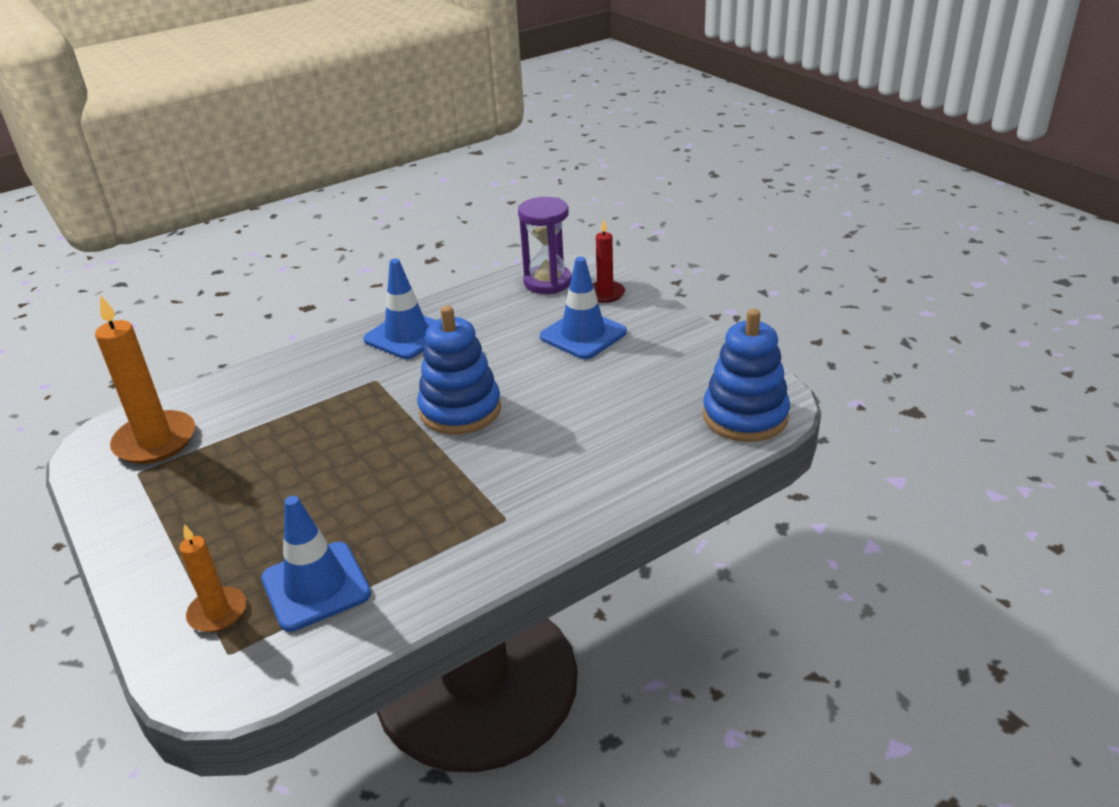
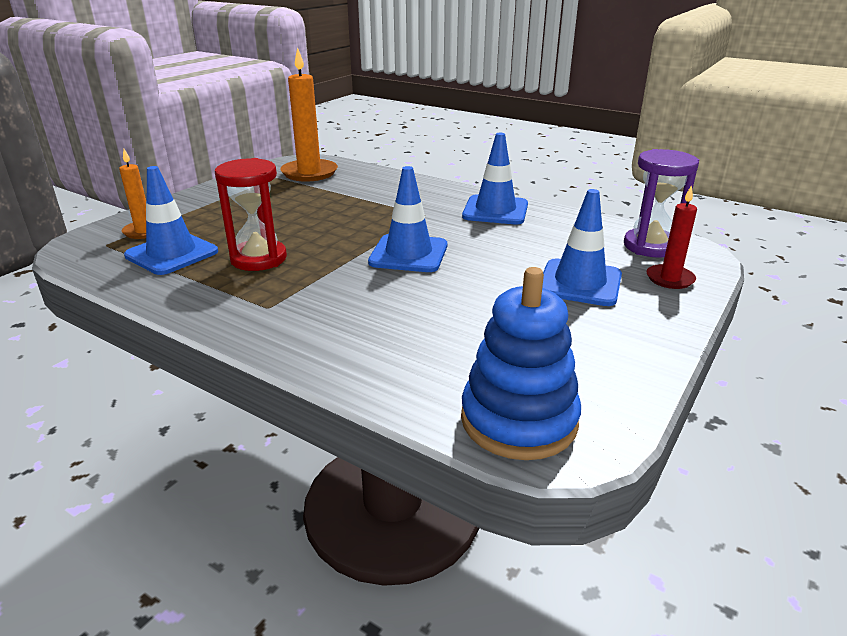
camera: 65 degrees right, 5 degrees down
(389, 514) = (259, 259): none -> red hourglass
(460, 410) = (408, 254): blue stacking toy -> blue traffic cone

